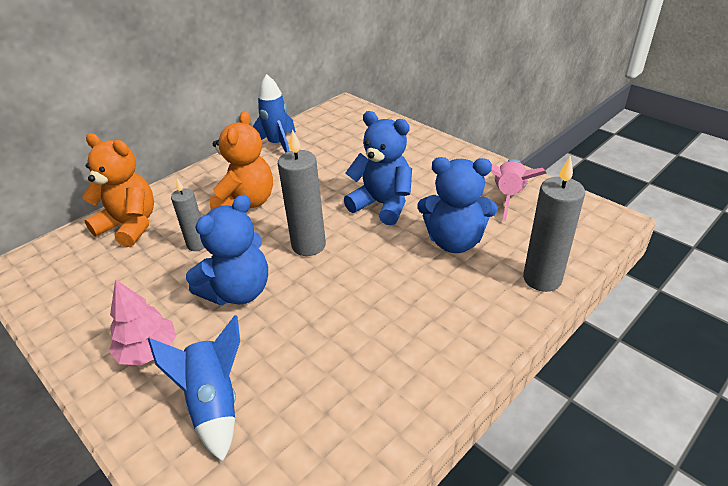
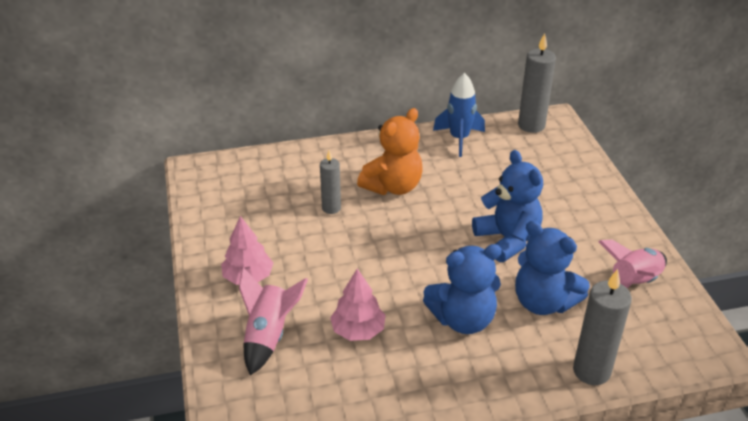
camera: 30 degrees right, 0 degrees up
(130, 226) = (291, 168): orange teddy bear -> none
(214, 403) = (269, 336): blue rocket -> pink rocket
(238, 291) = (336, 262): blue teddy bear -> blue teddy bear (463, 319)
(308, 245) = (416, 248): grey candle -> grey candle (531, 125)
(309, 348) = (358, 330): none -> pink tree

